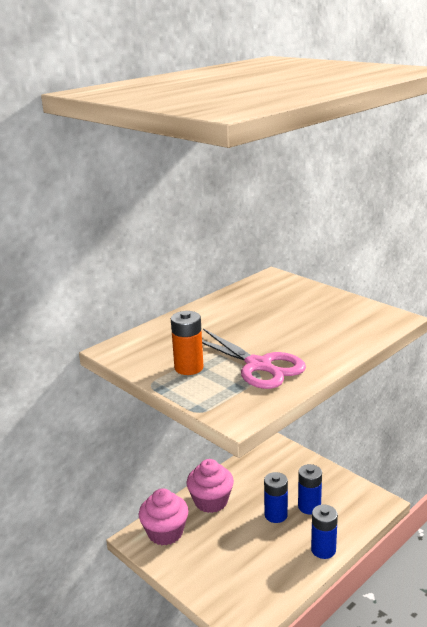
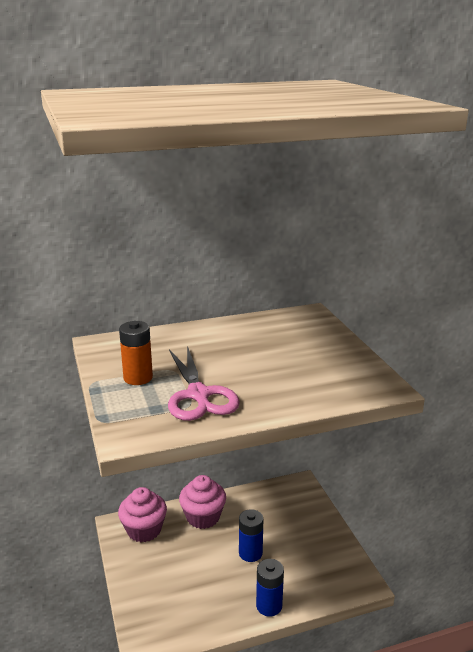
camera: 25 degrees right, 0 degrees up
(309, 507) = (288, 558): blue battery -> none

